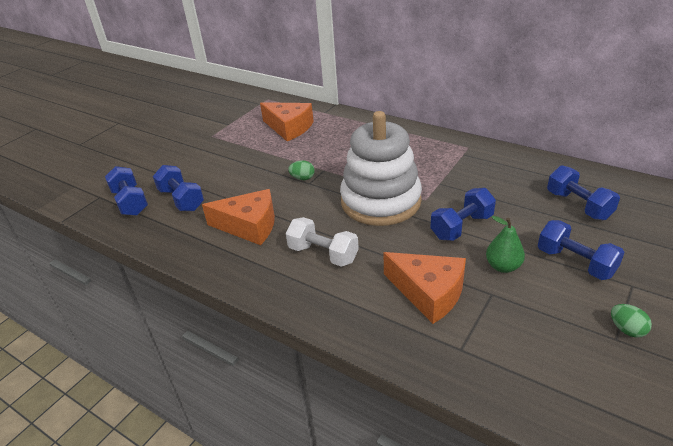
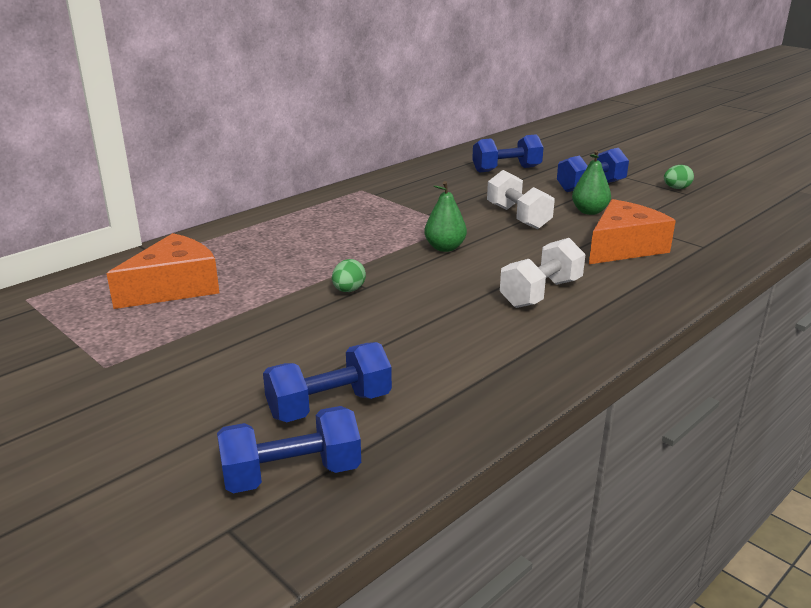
camera: 80 degrees left, 10 degrees down
(249, 226) = (452, 341): orange cheese -> none
(380, 201) = (445, 248): white stacking toy -> green pear
(461, 227) = (518, 217): blue dumbbell -> white dumbbell

